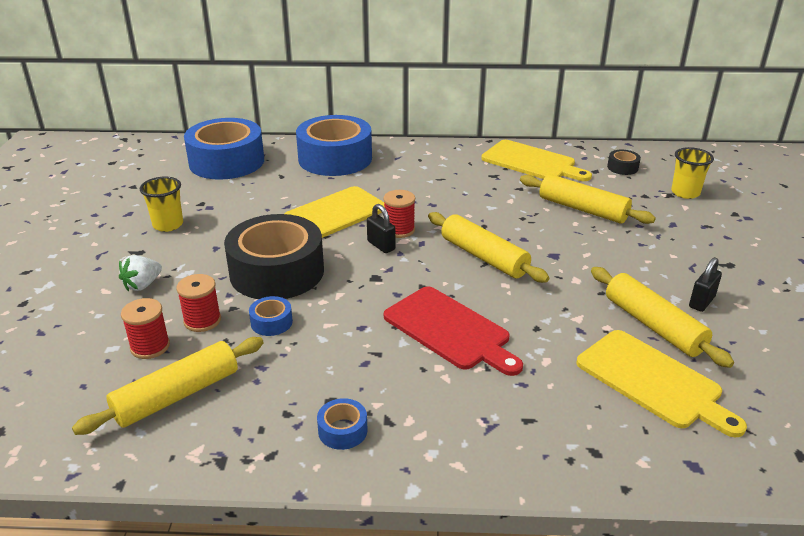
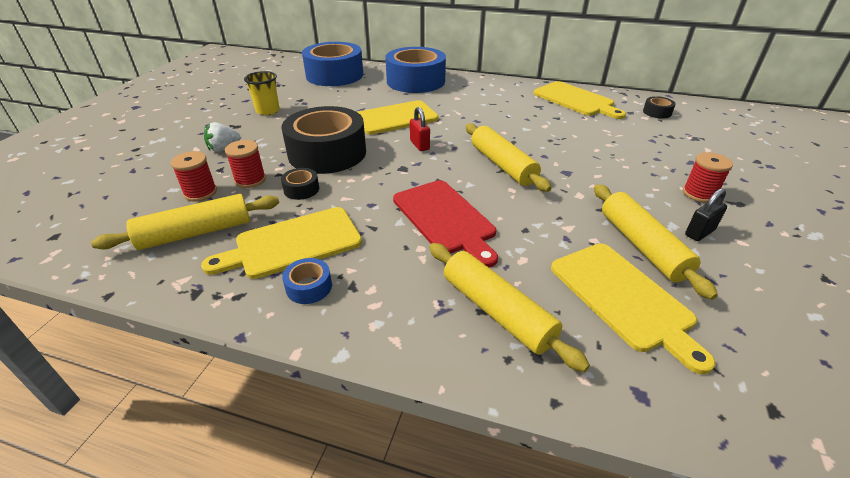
camera: 15 degrees right, 5 degrees up
(271, 322) = (301, 189): blue tape -> black tape
(298, 387) = (293, 243): none -> yellow cutting board
(381, 245) = (419, 145): black padlock -> red padlock
(399, 230) = (440, 136): red spool -> red spool (699, 194)
(583, 209) = (608, 140): yellow rolling pin -> yellow rolling pin (497, 311)
(685, 193) = (711, 138): yellow cup -> none

